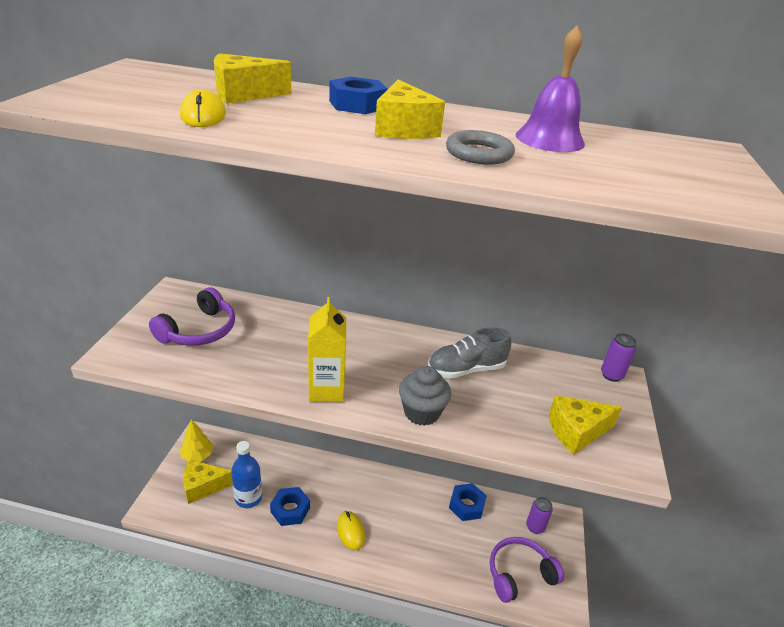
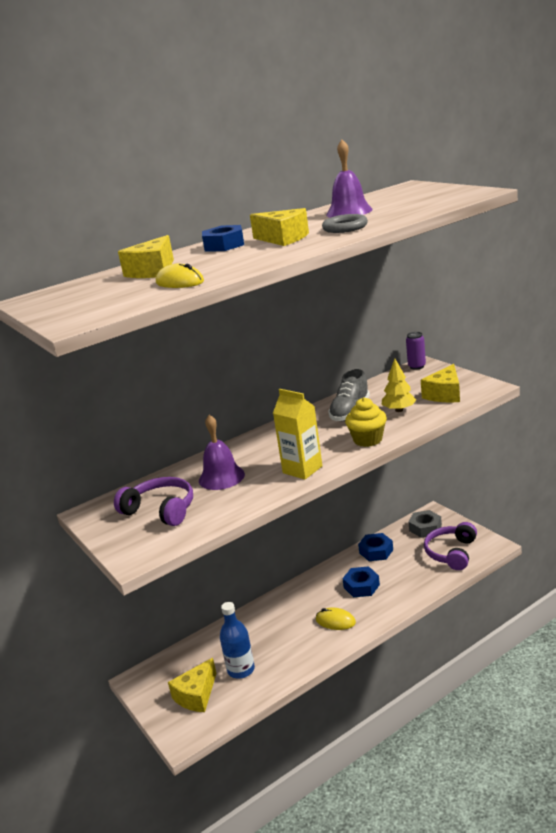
camera: 40 degrees left, 10 degrees down
(197, 456) = (157, 688): yellow tree -> yellow tree (399, 410)
(199, 330) = (161, 510): purple headphones -> purple headphones turned 45 degrees counterclockwise
(276, 340) = (221, 477): none -> purple bell
(290, 510) = (280, 648): blue nut -> blue nut (361, 586)
(421, 412) = (368, 440): grey cupcake -> yellow cupcake
(535, 527) = (425, 528): purple can -> grey nut

